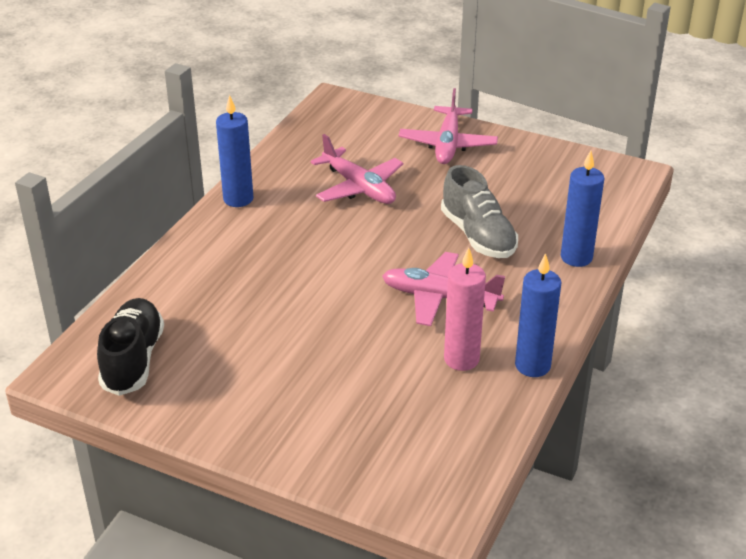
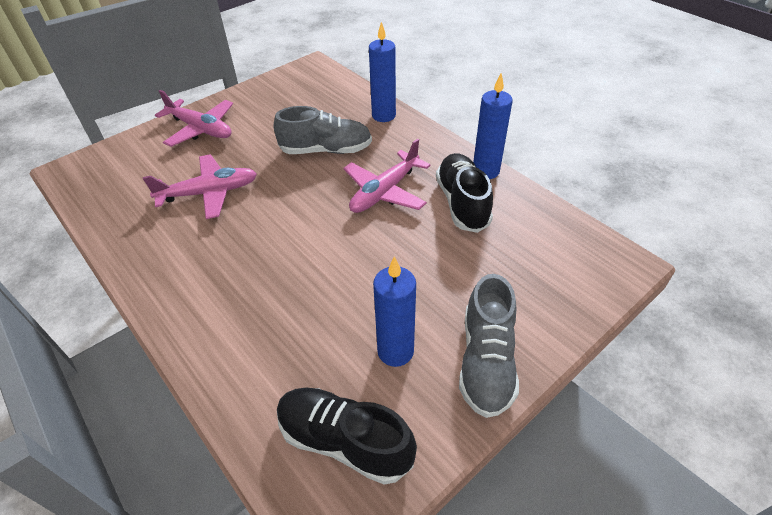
camera: 65 degrees left, 10 degrees up
(238, 199) = (150, 278): blue candle -> blue candle (395, 351)
(250, 425) = (486, 361): none -> grey shoe
(461, 359) = (462, 203): pink candle -> black shoe

